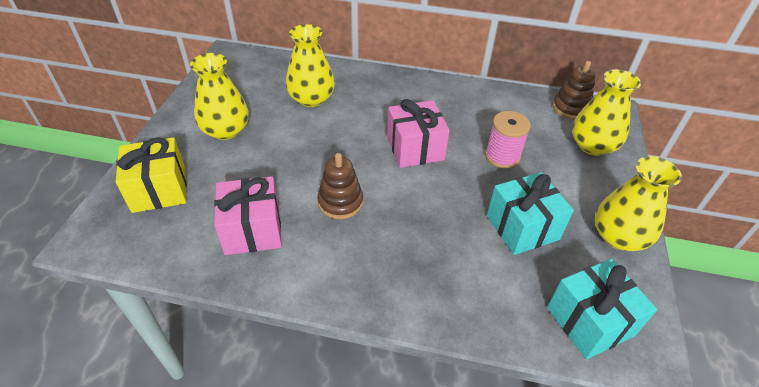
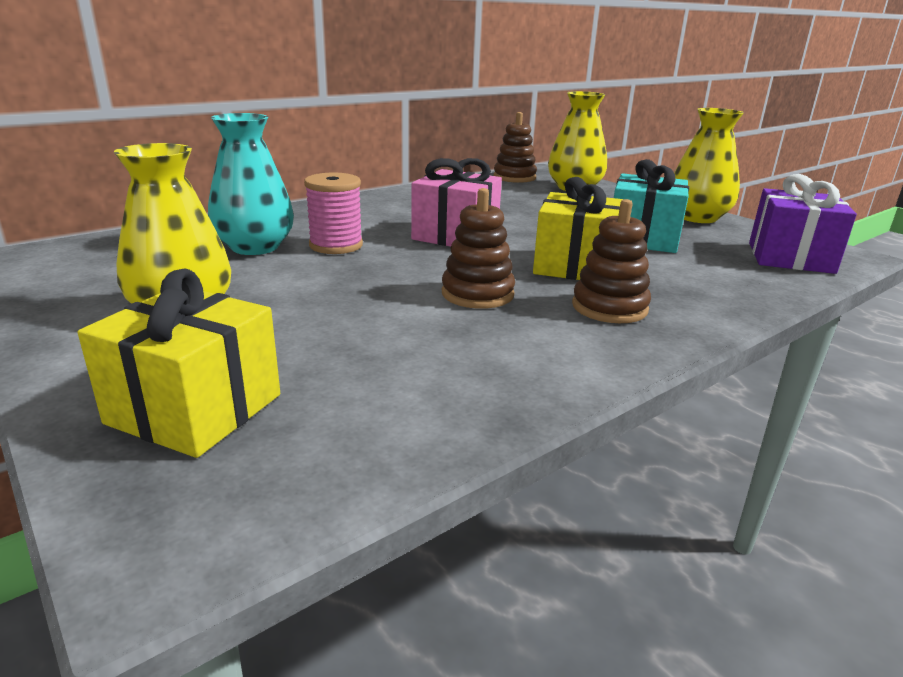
camera: 50 degrees left, 20 degrees down
(252, 230) = (437, 361): pink gift -> none
(311, 99) = (255, 247): yellow vase -> turquoise vase
(379, 261) = (609, 307): none -> brown stacking toy
(427, 219) = (575, 266): none -> yellow gift
(502, 156) = (534, 213): pink spool -> pink spool (336, 245)
(590, 321) = (790, 258): turquoise gift -> purple gift

